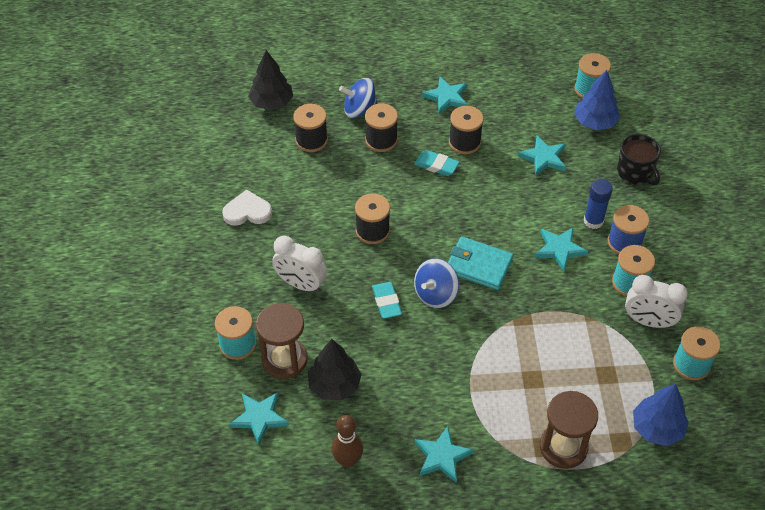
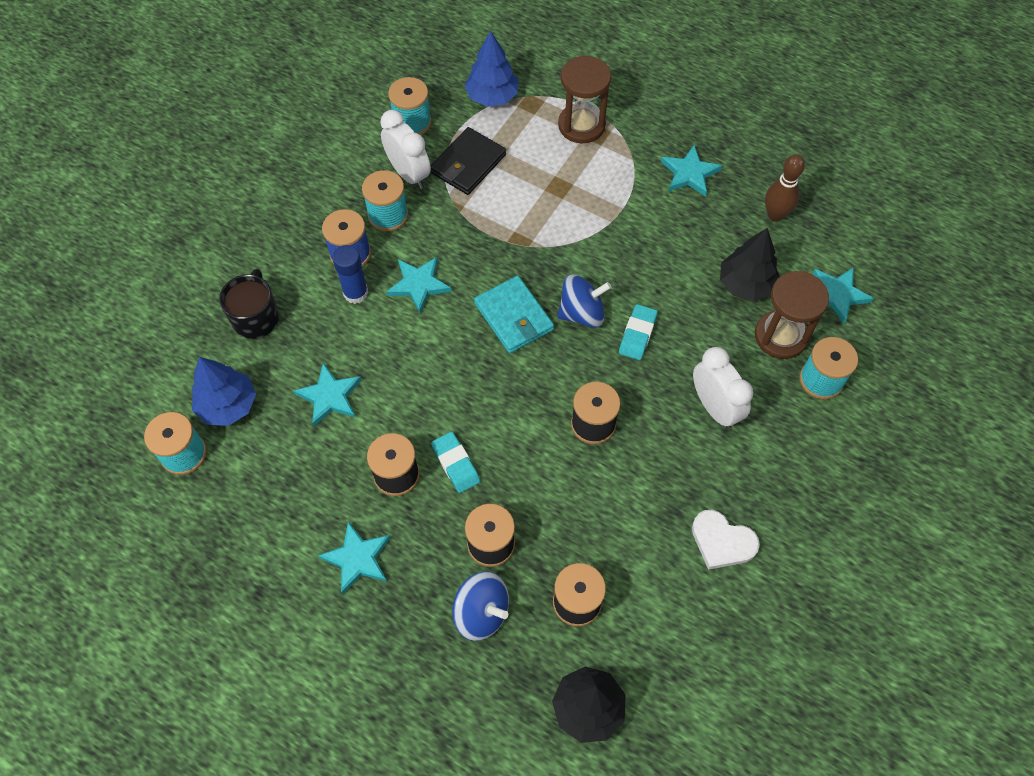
camera: 145 degrees left, 10 degrees up
(615, 356) = (468, 164): none -> black wallet

